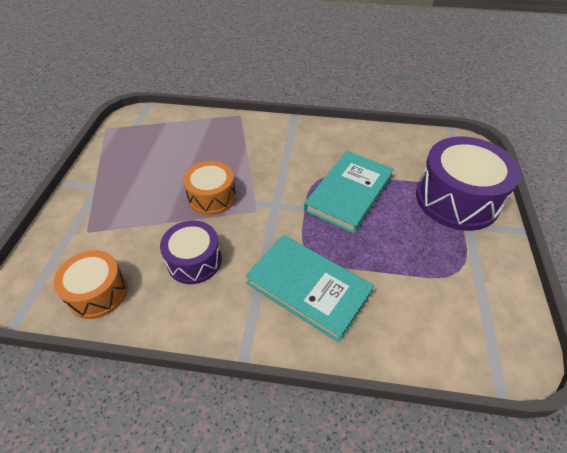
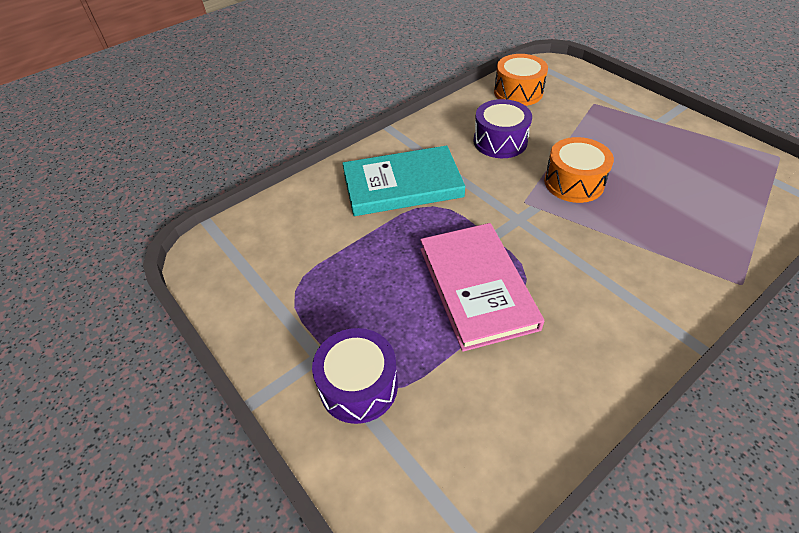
camera: 135 degrees right, 0 degrees up
(349, 193) = (477, 287): turquoise book -> pink book
(457, 199) = (358, 386): purple drum -> purple drum, size x0.59

